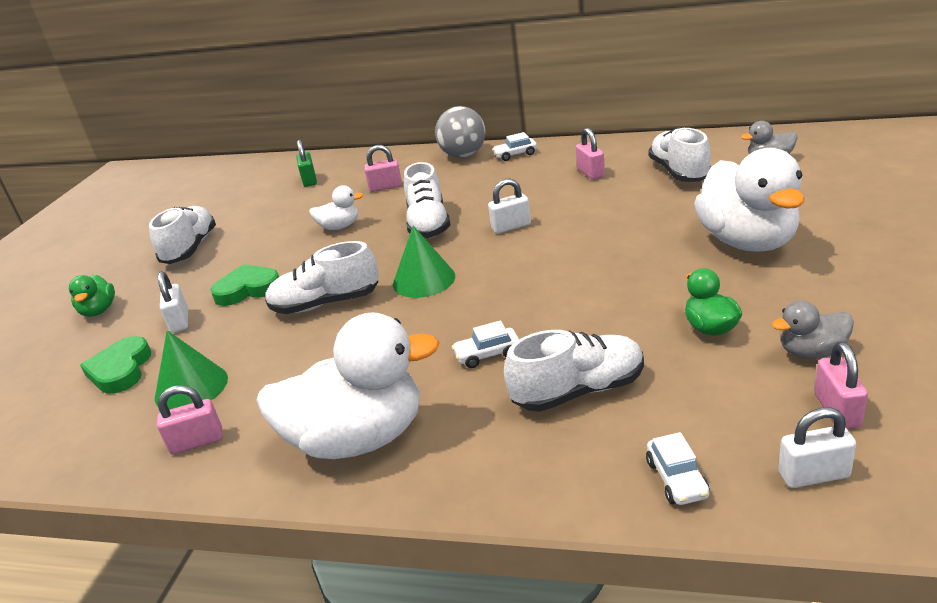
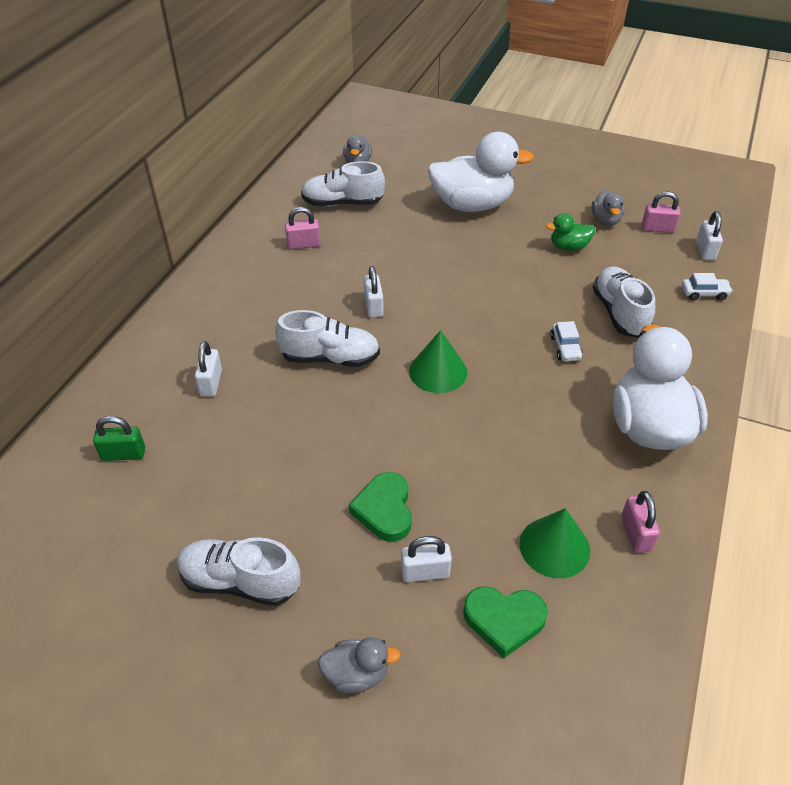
camera: 85 degrees left, 15 degrees up
(99, 311) = (356, 674): green duck -> grey duck
(326, 303) = (447, 442): white shoe -> none
(339, 227) = (285, 427): white duck -> none
(385, 187) = (211, 383): pink padlock -> white padlock
(463, 155) = (181, 314): grey ball -> none
(515, 155) = (217, 279): white car -> none

